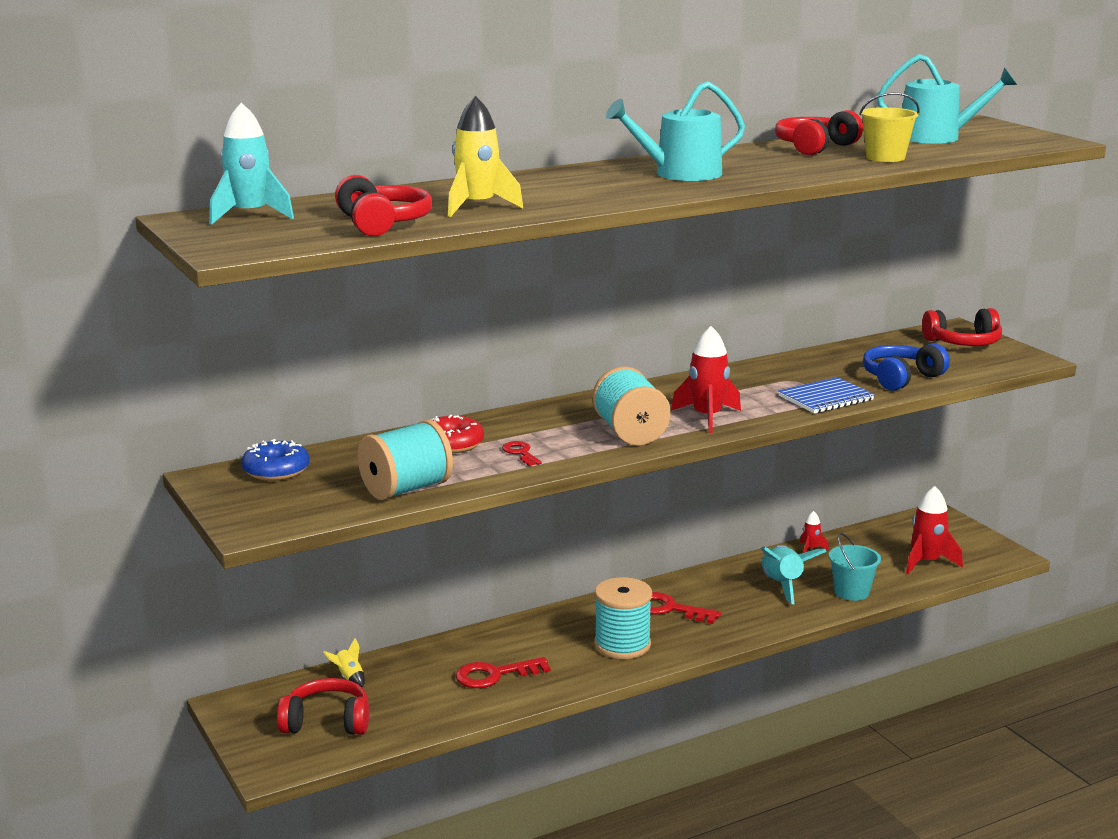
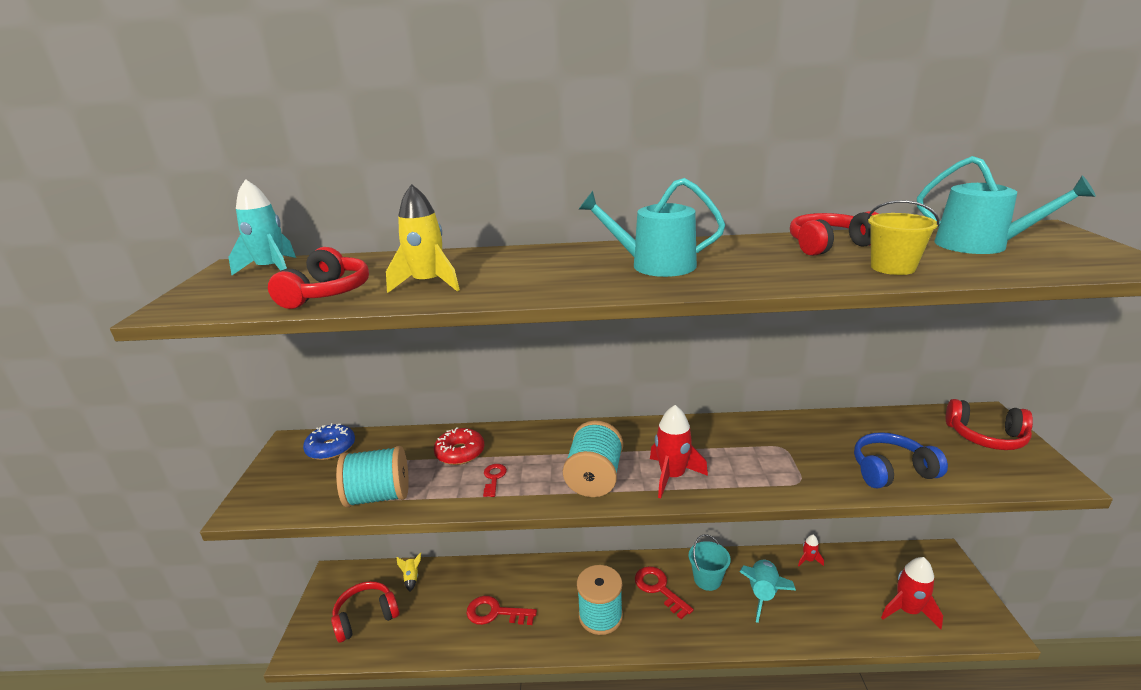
camera: 30 degrees right, 5 degrees up
(327, 722) = (366, 617): red headphones -> red headphones turned 60 degrees counterclockwise
(825, 398) = (798, 479): blue notebook -> none
(851, 592) = (818, 624): turquoise bucket -> turquoise bucket (707, 579)

